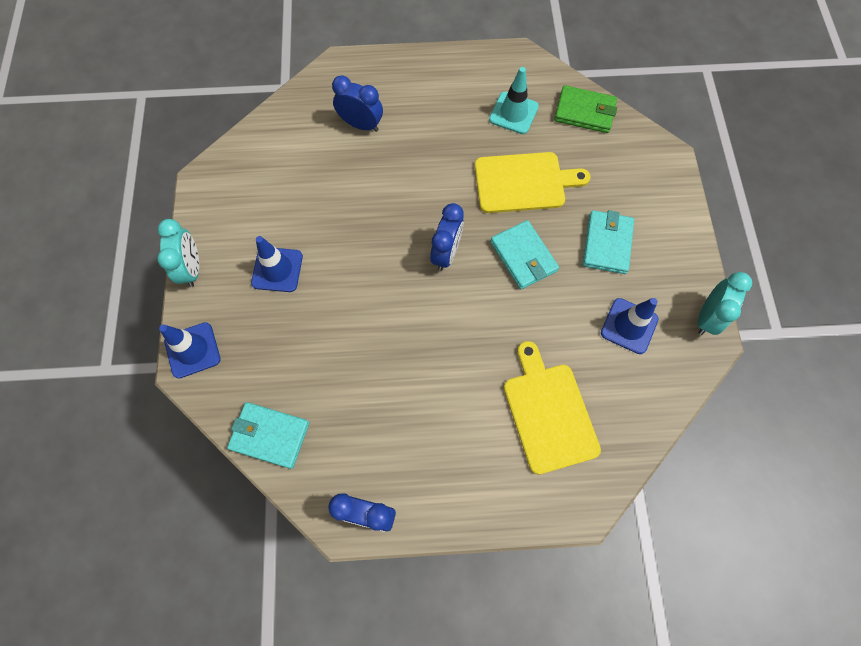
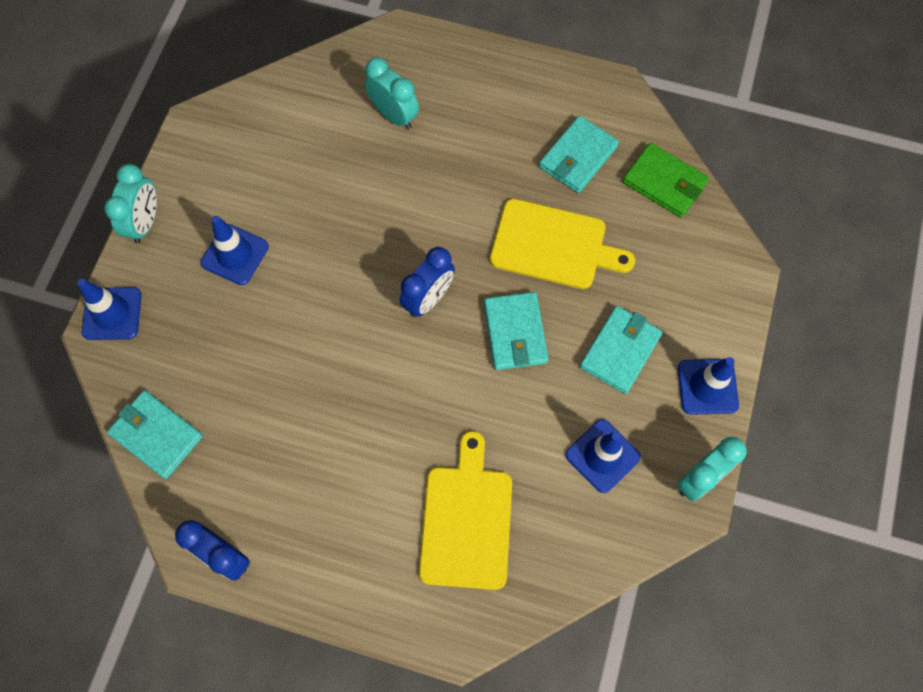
camera: 20 degrees right, 0 degrees up
(361, 125) = (394, 115): blue clock -> turquoise clock
(513, 113) = (578, 157): turquoise traffic cone -> turquoise wallet
(681, 248) = (707, 386): none -> blue traffic cone

